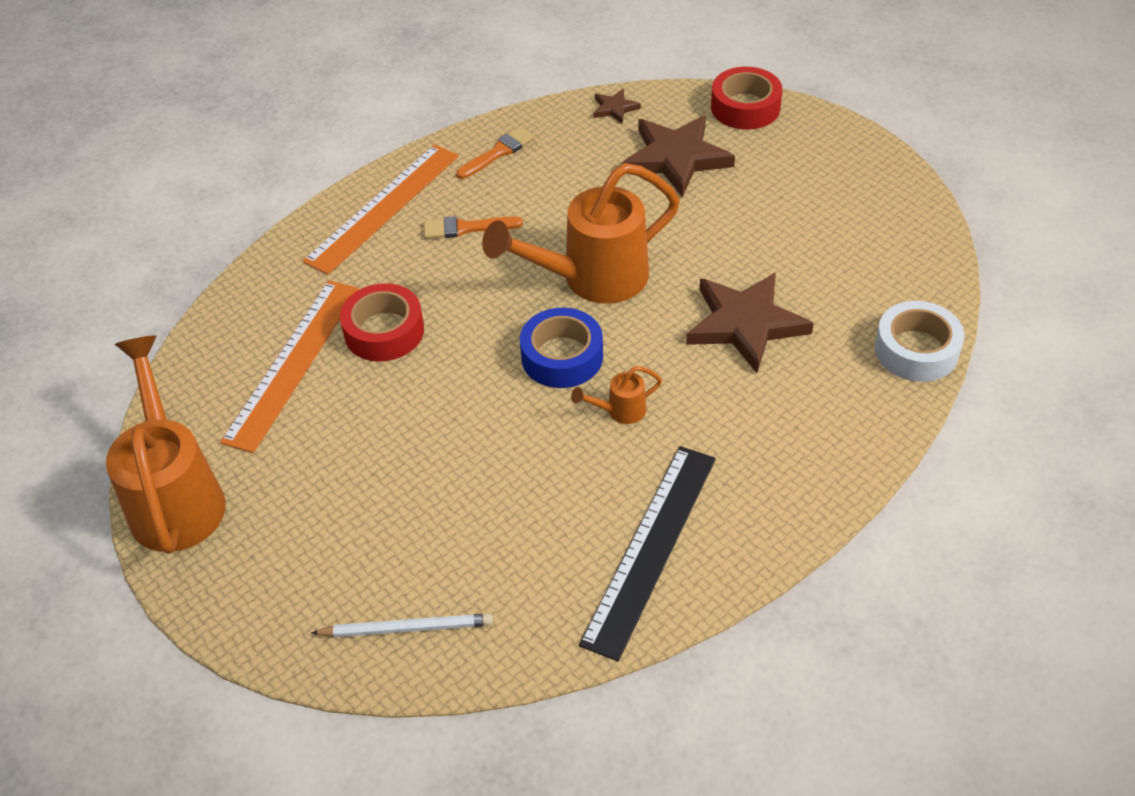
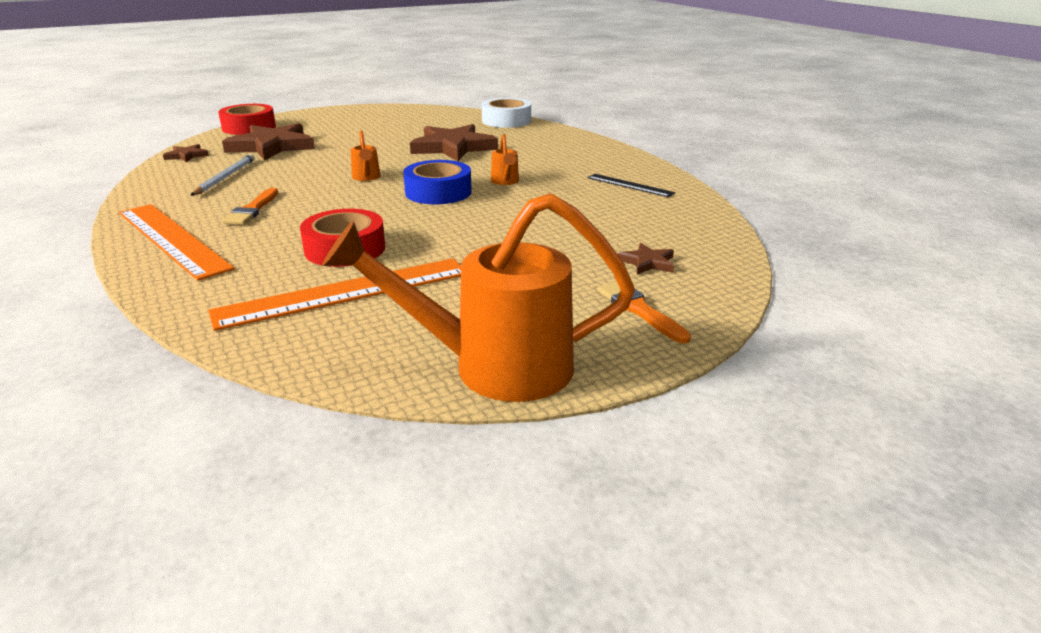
camera: 80 degrees left, 20 degrees down
(293, 363) = (344, 292): orange ruler -> orange ruler turned 60 degrees counterclockwise
(395, 588) = (647, 262): none -> brown star
(406, 628) = (689, 261): white pencil -> white pencil (225, 177)
(498, 152) = (173, 192): orange brush -> orange brush (639, 310)
(591, 279) = (366, 178): orange watering can -> orange watering can, size x0.42
(650, 548) = (630, 185): black ruler -> black ruler, size x0.51

